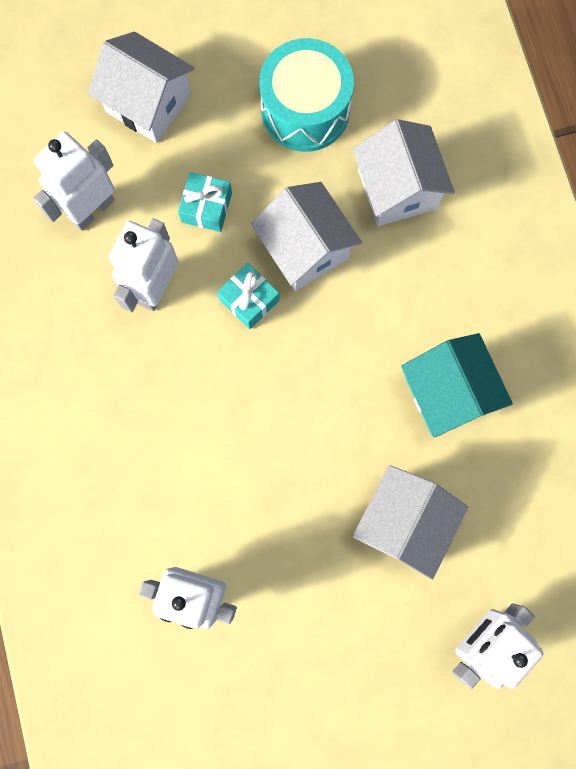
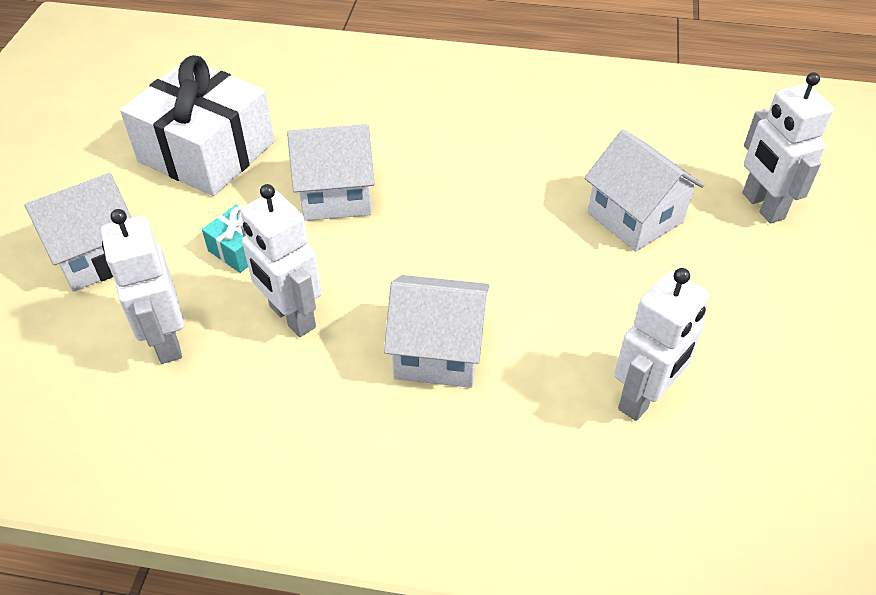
camera: 65 degrees left, 30 degrees down
(249, 300) = (357, 250): turquoise gift -> none
(305, 110) = (207, 151): turquoise drum -> white gift
(397, 189) = (327, 122): white house -> white house (438, 352)
(447, 393) = (529, 152): turquoise house -> none

